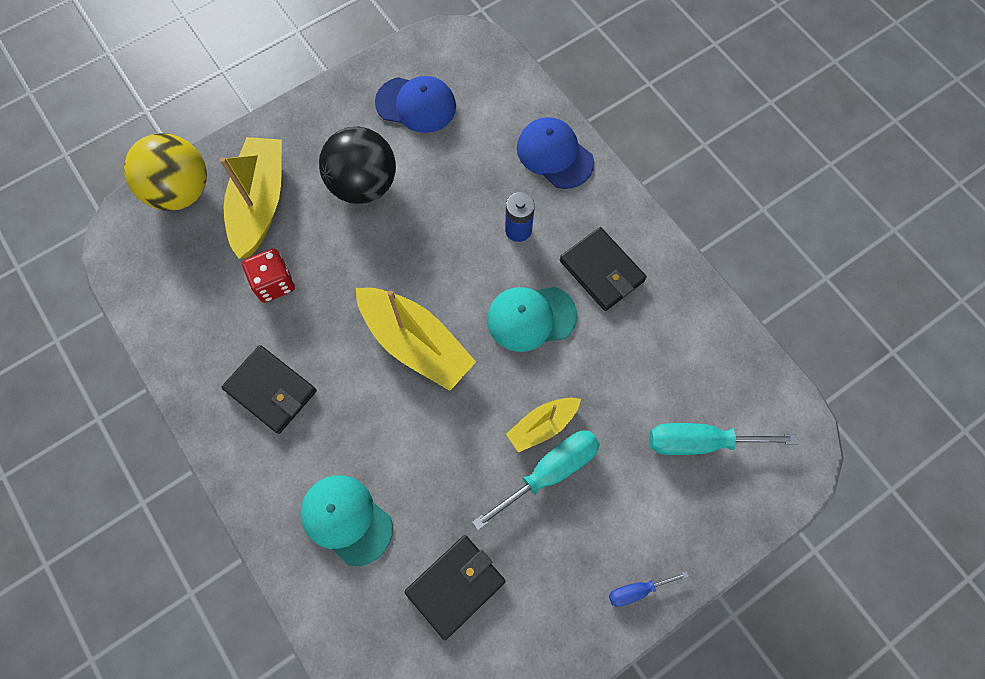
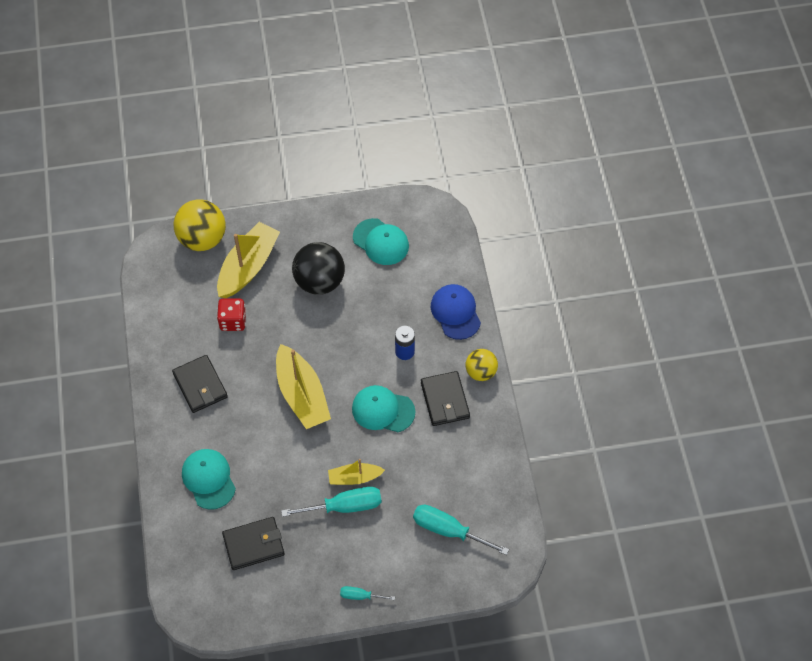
camera: 25 degrees right, 10 degrees down
(416, 105) = (381, 242): blue cap -> turquoise cap
(625, 216) = (481, 372): none -> yellow ball
(637, 590) = (360, 596): blue screwdriver -> turquoise screwdriver

